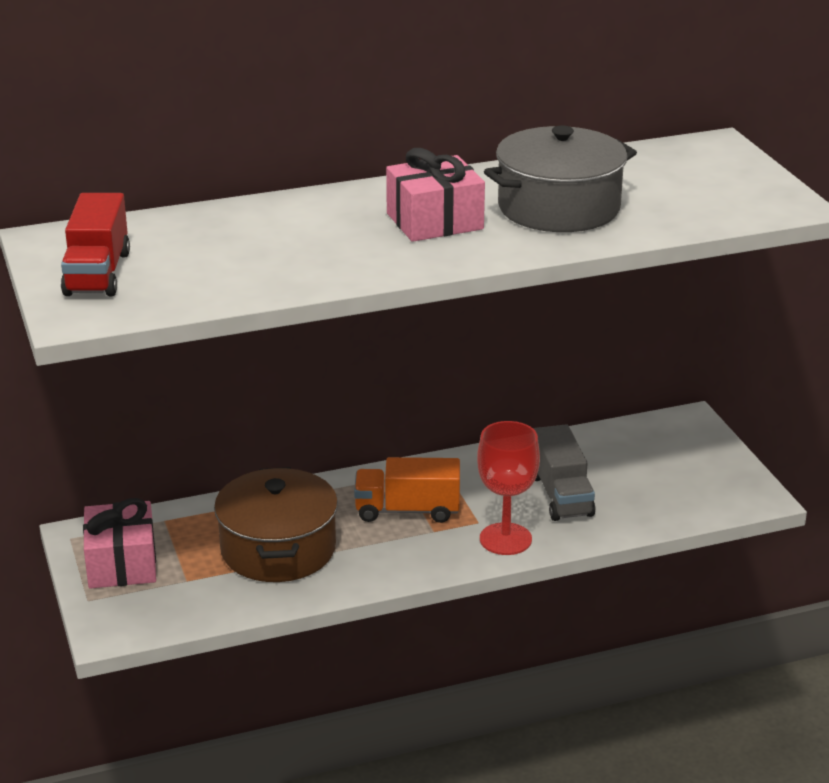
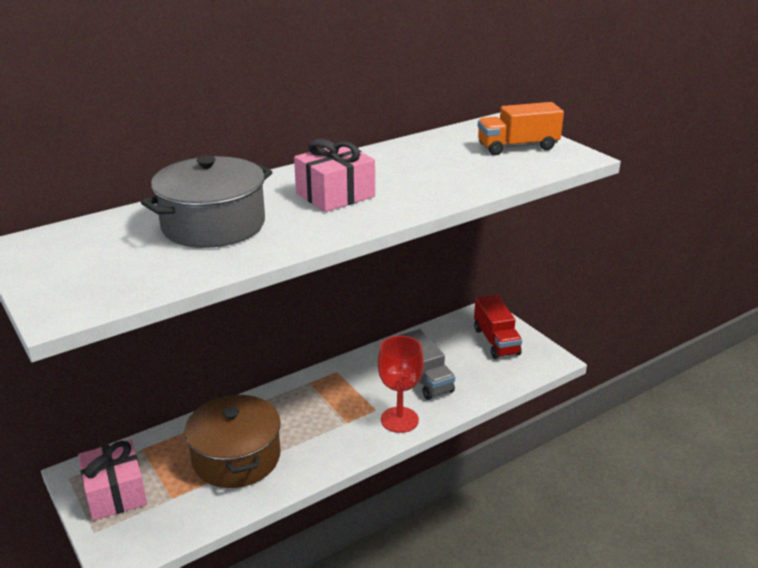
camera: 15 degrees left, 0 degrees up
(97, 273) = (72, 270): red truck -> red truck (496, 341)
(407, 510) = (322, 409): orange truck -> orange truck (517, 147)
(559, 208) = (421, 175): grey pot -> grey pot (213, 225)

